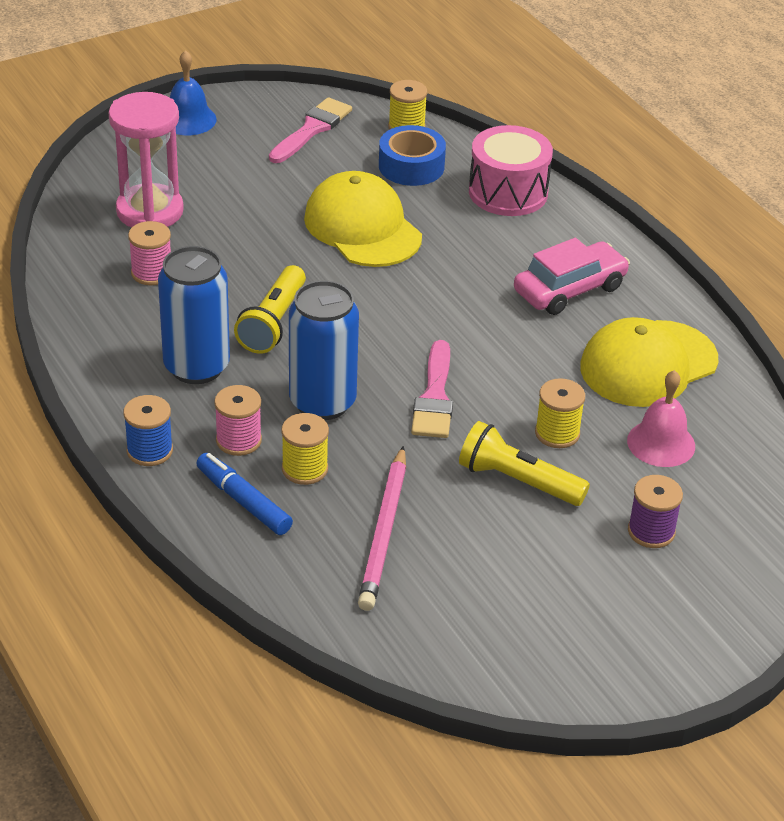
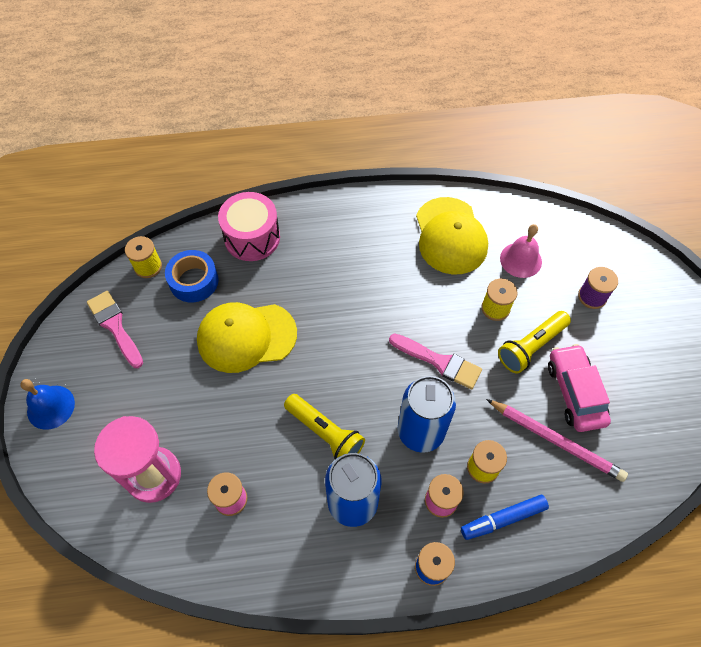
camera: 65 degrees left, 20 degrees up
(569, 289) = (365, 246): pink car -> pink car (574, 392)

